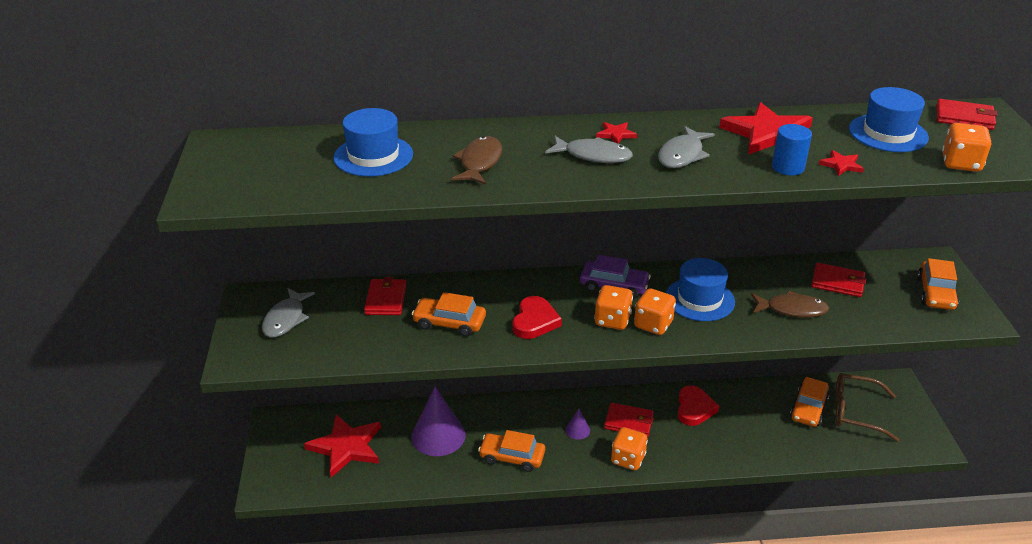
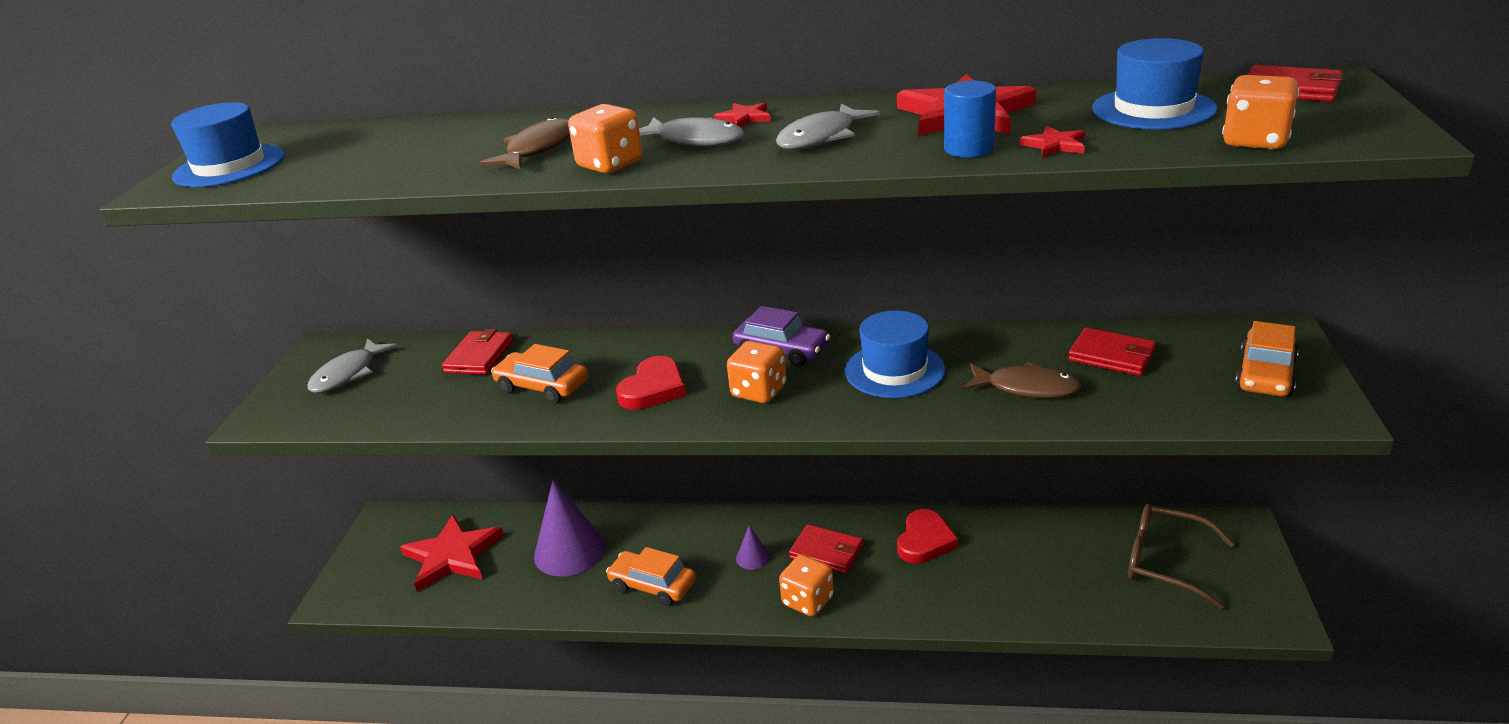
camera: 15 degrees right, 5 degrees down
(373, 156) = (412, 144): blue hat -> blue hat (229, 166)
(653, 324) = (813, 399): orange dice -> orange dice (610, 165)
(808, 408) = (1094, 553): orange car -> none

